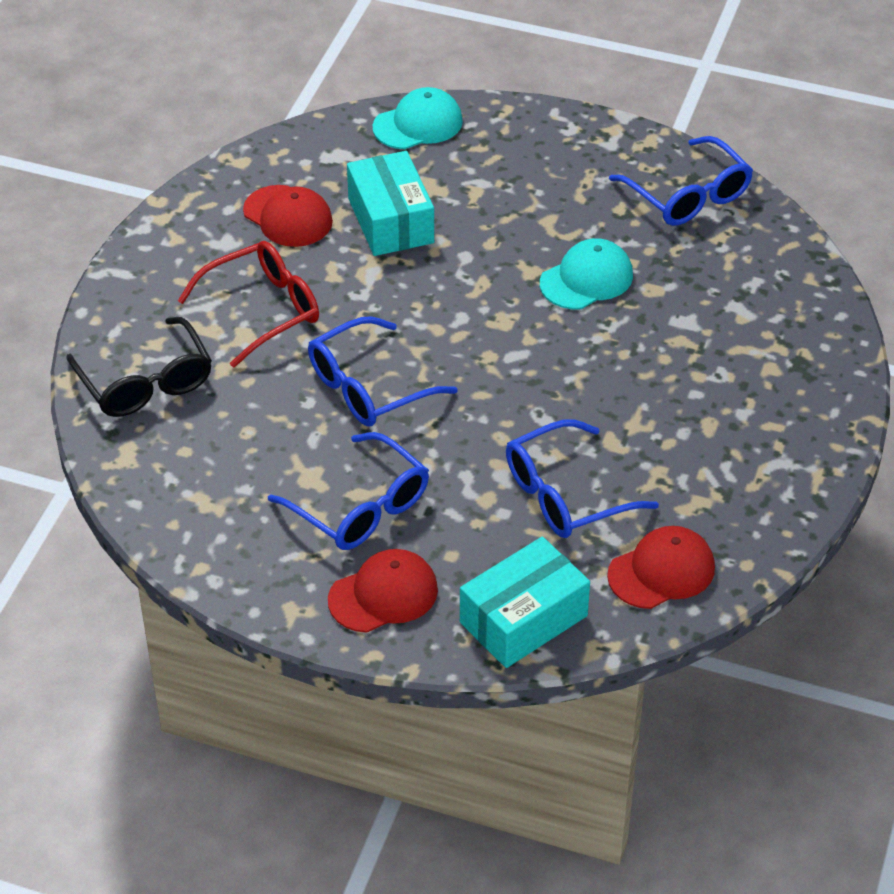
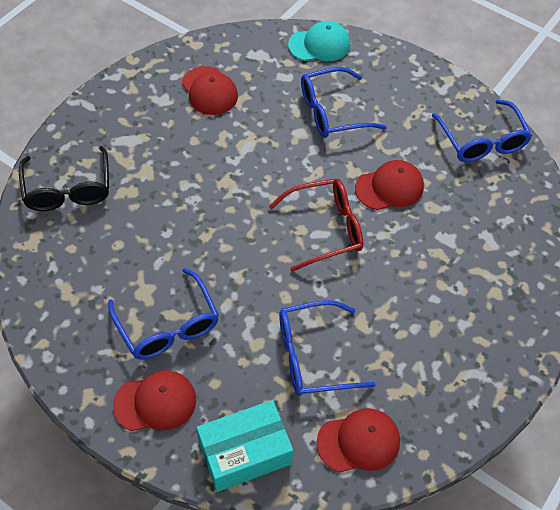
camera: 15 degrees right, 10 degrees up
(262, 310) = (165, 155): red glasses -> red glasses (325, 229)
(368, 387) = (211, 232): blue glasses -> blue glasses (332, 112)
(391, 221) = (274, 110): turquoise box -> none
(586, 279) = (389, 187): turquoise cap -> red cap

